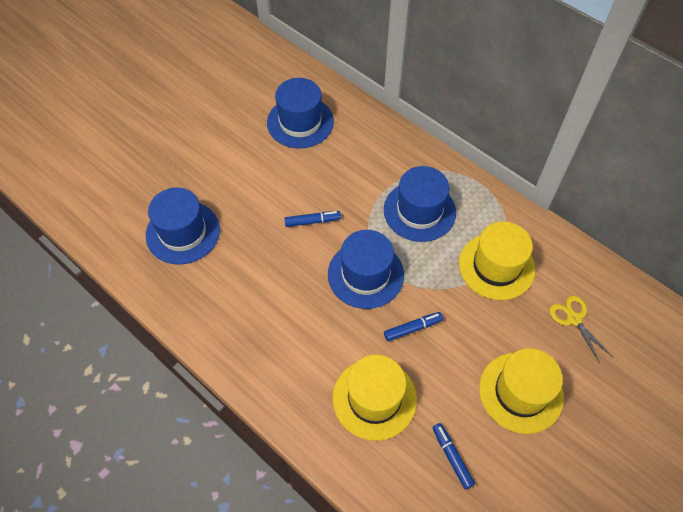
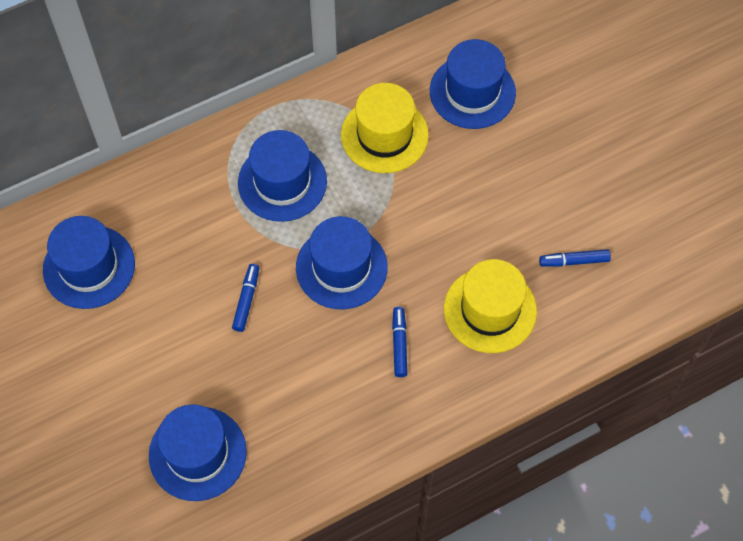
camera: 70 degrees left, 5 degrees up
(412, 328) = (425, 244): blue marker -> blue marker (399, 344)
(521, 392) = (531, 173): yellow hat -> none
(574, 319) = (472, 92): yellow scissors -> blue hat

